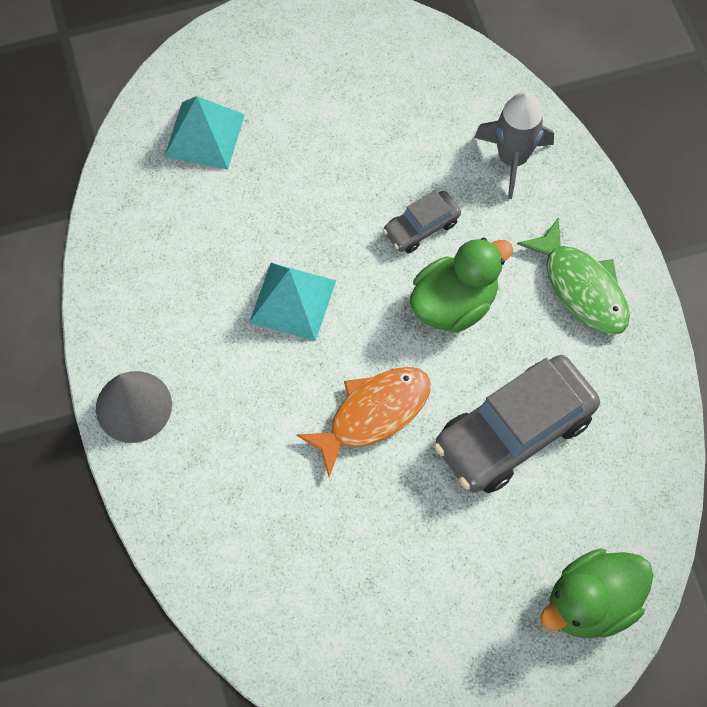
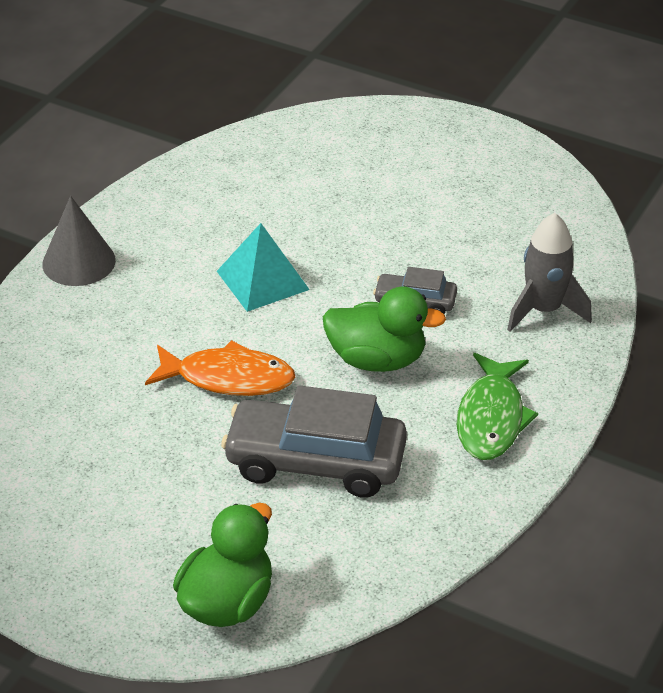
camera: 45 degrees right, 25 degrees down
(204, 135) = (330, 157): turquoise pyramid -> none
(591, 602) = (227, 602): green duck -> green duck turned 105 degrees clockwise

